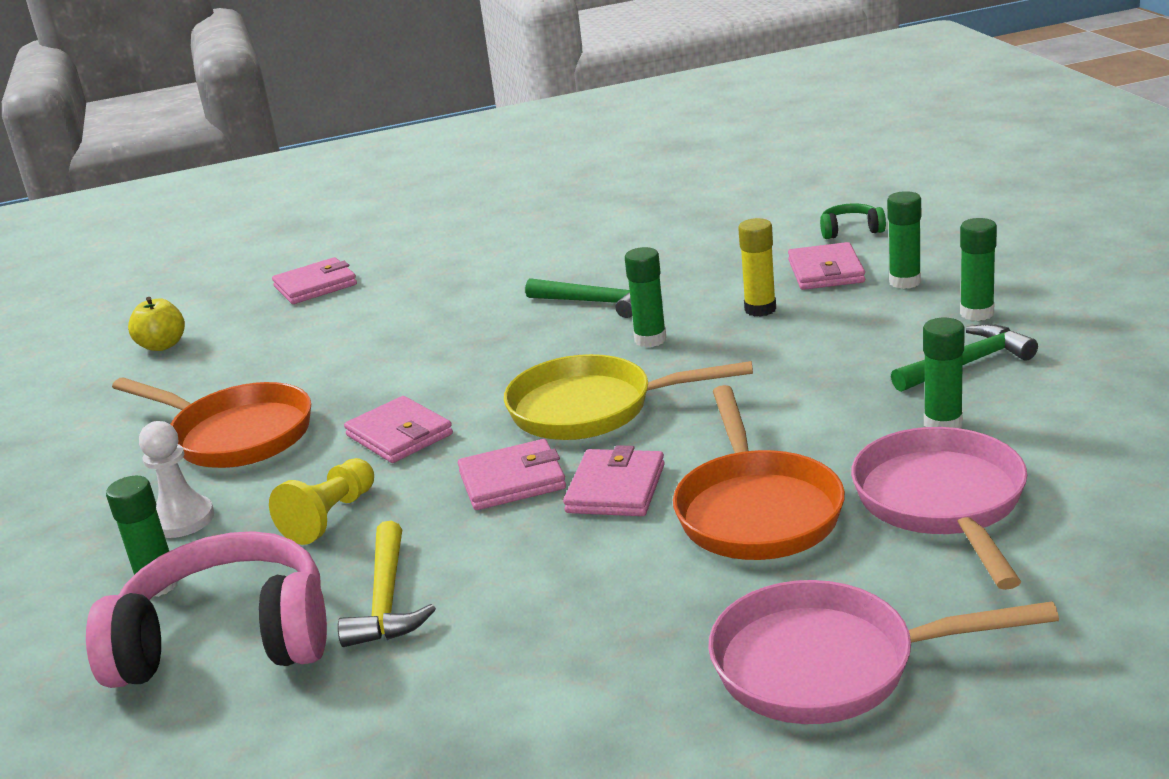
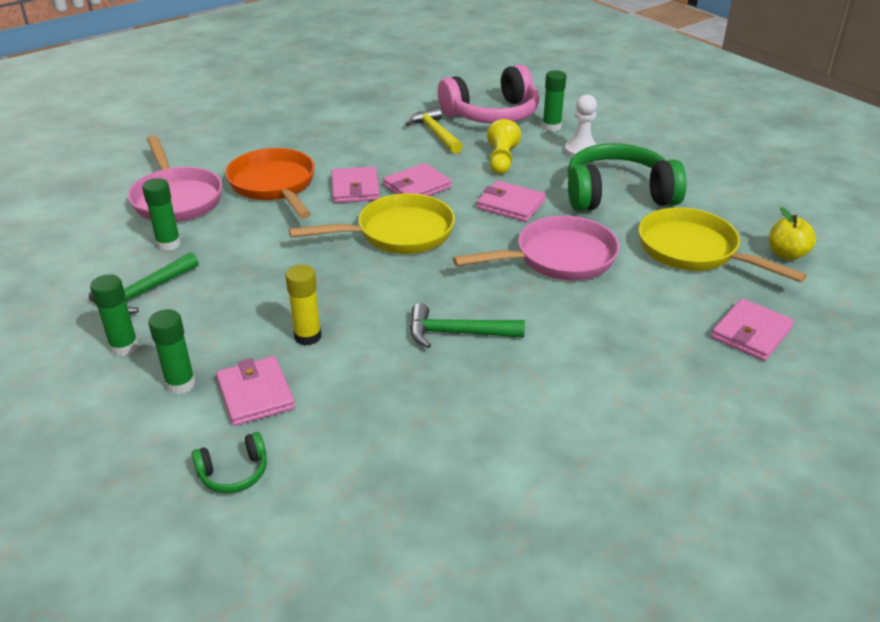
camera: 155 degrees right, 10 degrees up
(236, 435) = (618, 194): orange pan -> green headphones
(253, 357) = (693, 251): none -> yellow pan
(650, 340) = (387, 295): green glue stick -> none
(827, 665) = (232, 134): pink pan -> pink pan (558, 258)

